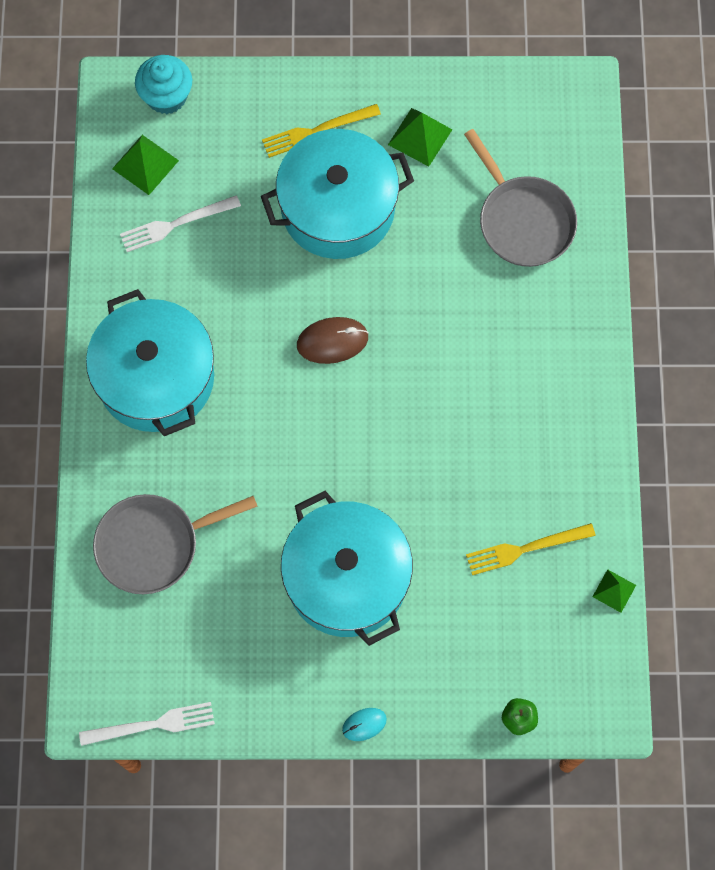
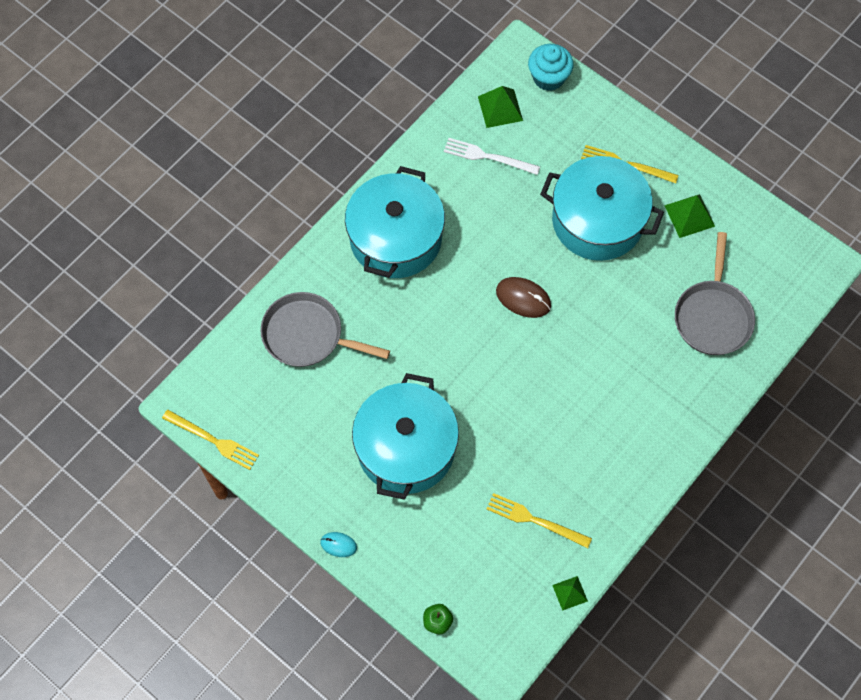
camera: 40 degrees right, 5 degrees down
(152, 725) = (213, 440): white fork -> yellow fork

